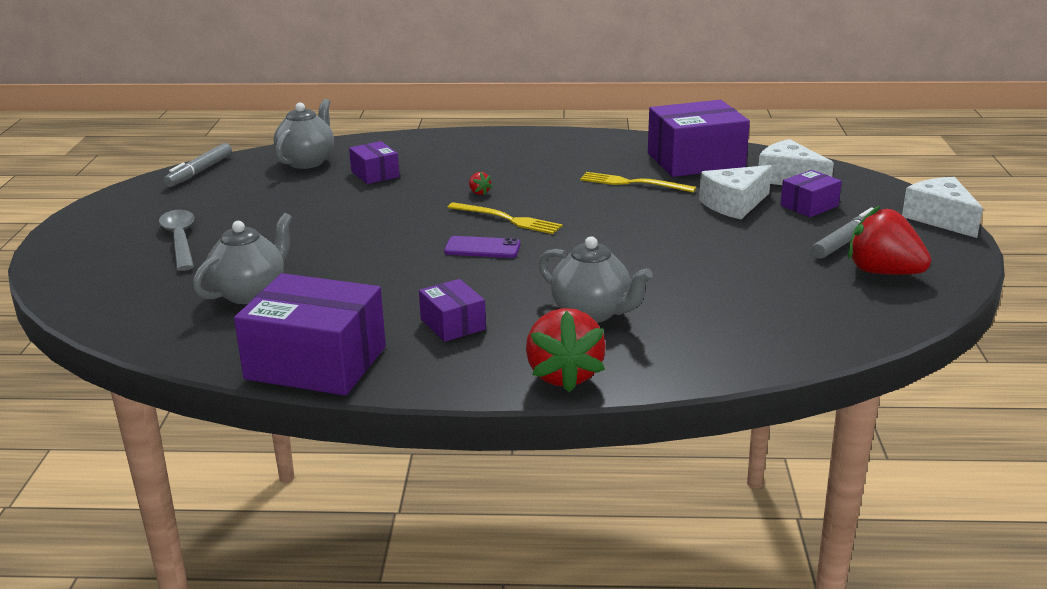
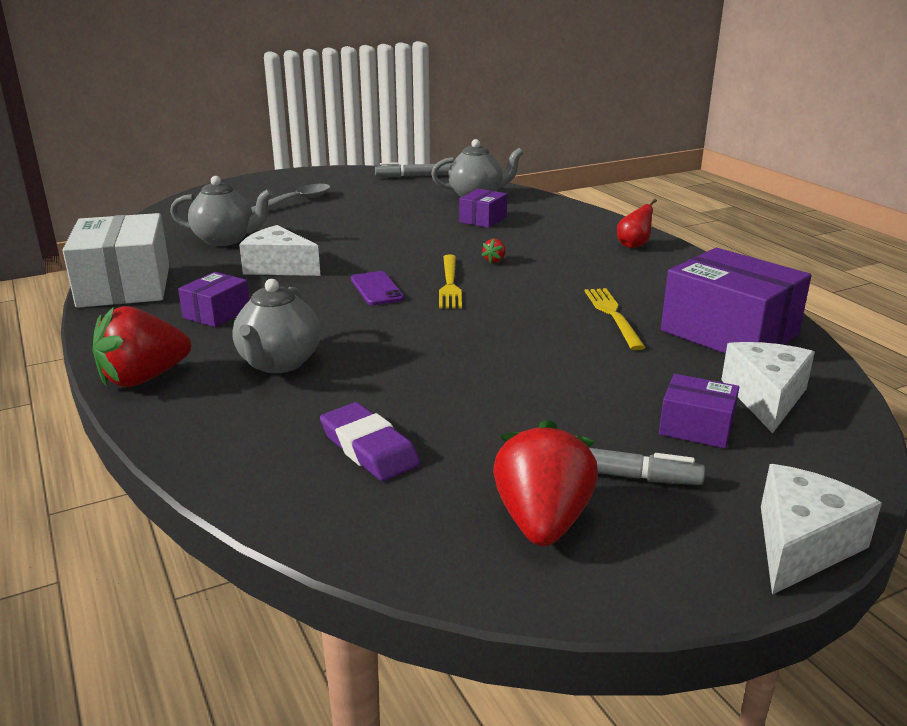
camera: 60 degrees right, 0 degrees up
(316, 363) = (124, 286): purple box -> white box
(513, 142) = (634, 245): none -> red pear
(734, 204) = (632, 379): white cheese -> white cheese (279, 267)
(761, 304) = (369, 448): none -> purple eraser

